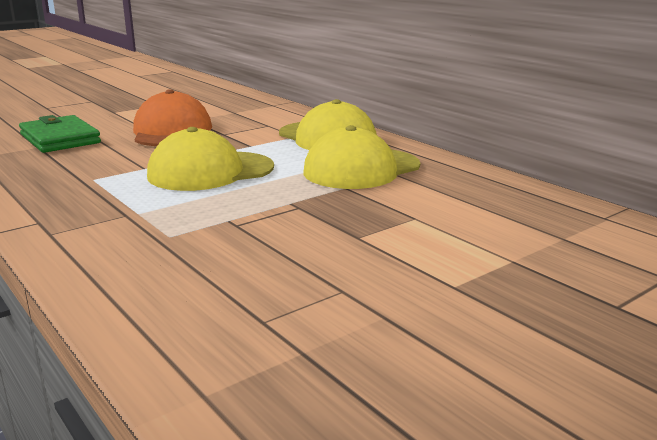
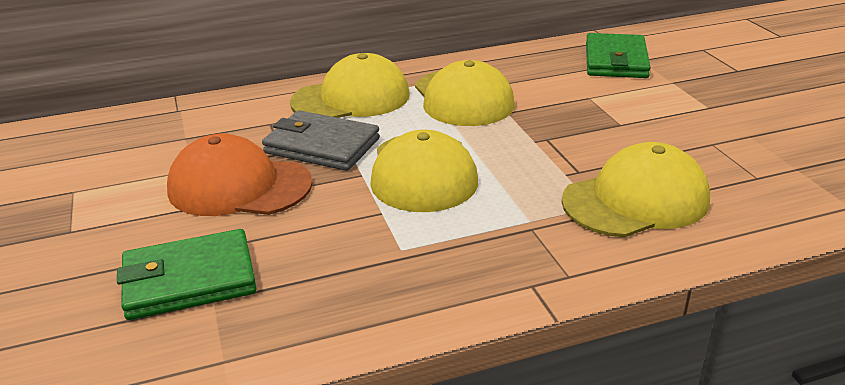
camera: 70 degrees left, 10 degrees up
(185, 253) = (635, 200): none -> yellow cap
(240, 141) = (322, 146): none -> grey wallet
(539, 224) = (615, 61): none -> green wallet

